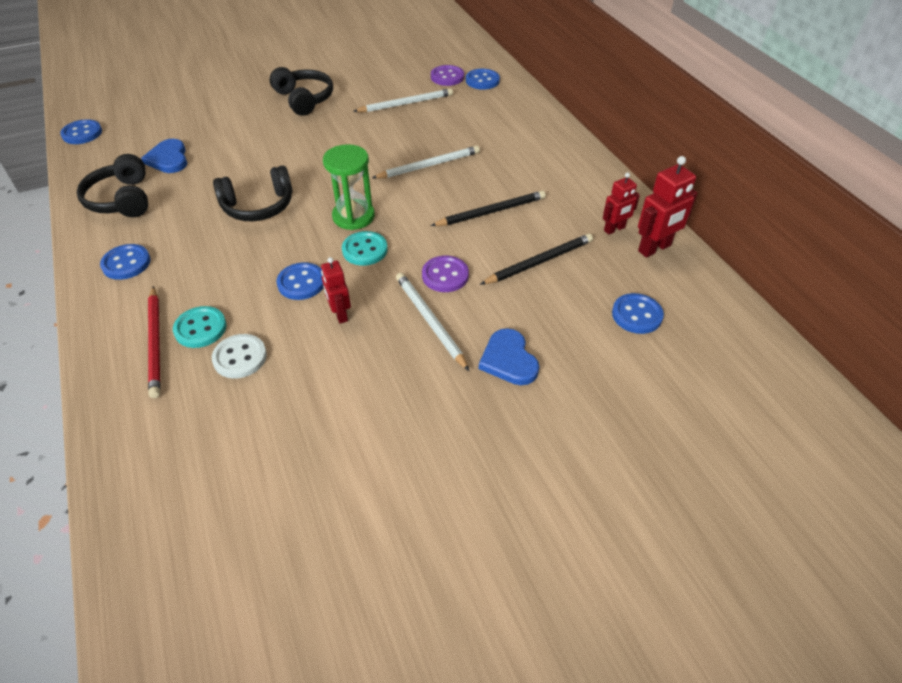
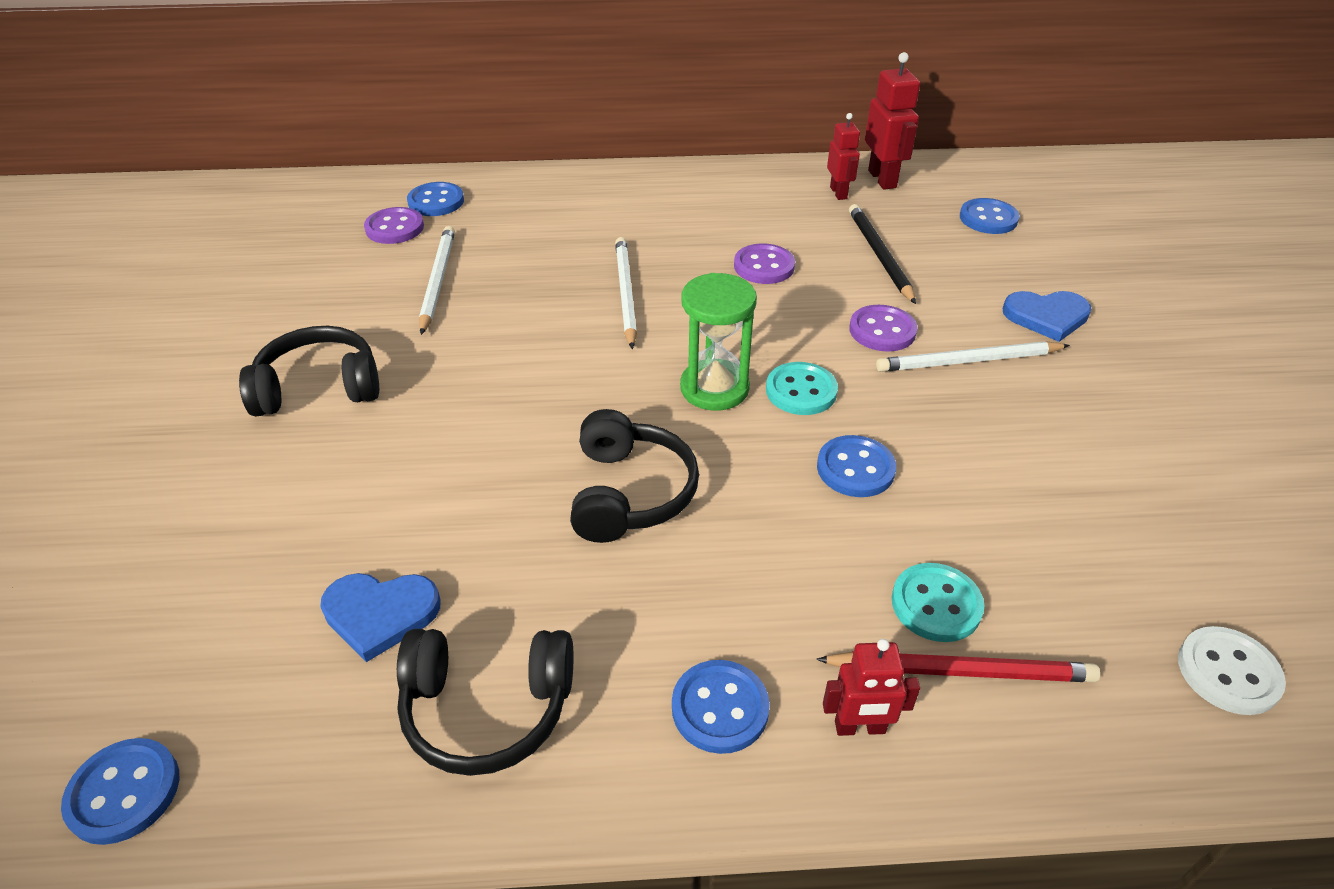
camera: 70 degrees left, 5 degrees down
(240, 357) = (1012, 561): white button -> white button (1228, 672)
(340, 314) = (937, 439): red robot -> red robot (860, 728)
(491, 212) = (764, 266): black pencil -> purple button

